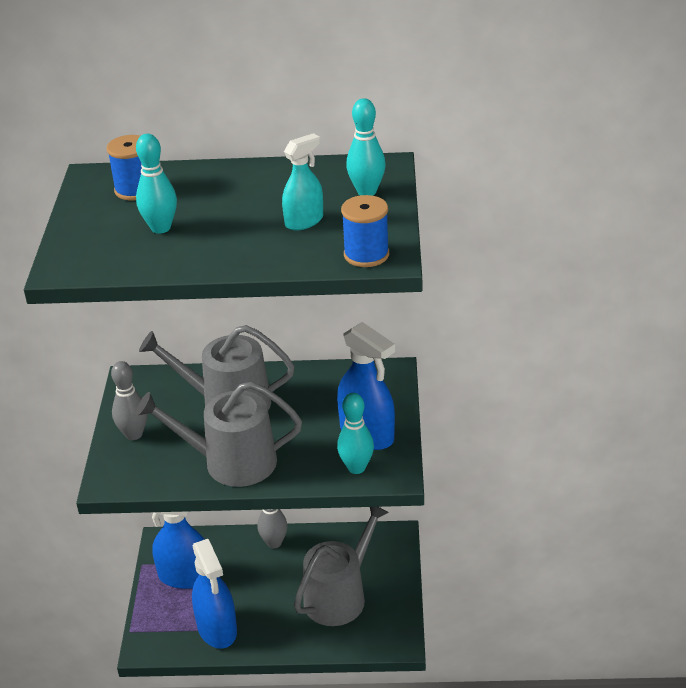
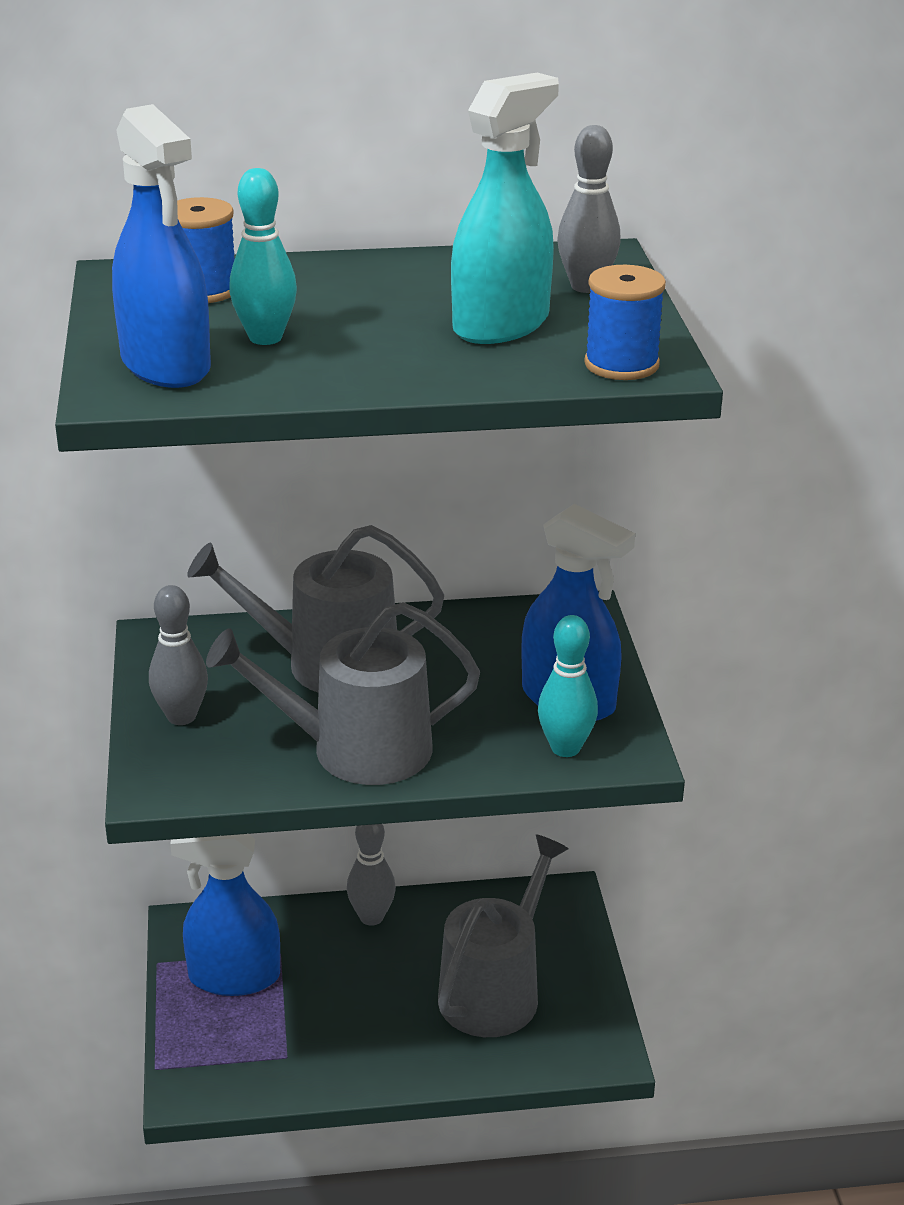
camera: 10 degrees left, 5 degrees down
(217, 629) = (303, 1054): blue spray bottle -> blue spray bottle (166, 365)
(304, 221) = (501, 325): turquoise spray bottle -> turquoise spray bottle, size x1.64
(367, 192) = (586, 286): turquoise bowling pin -> grey bowling pin

